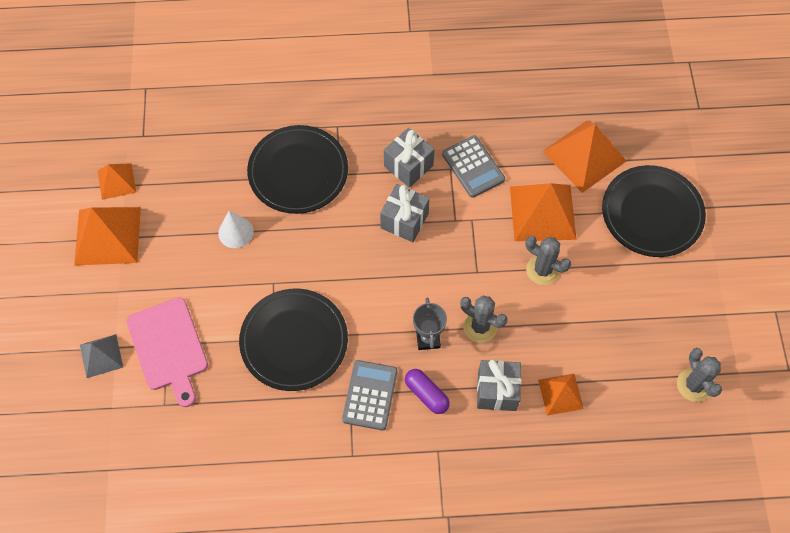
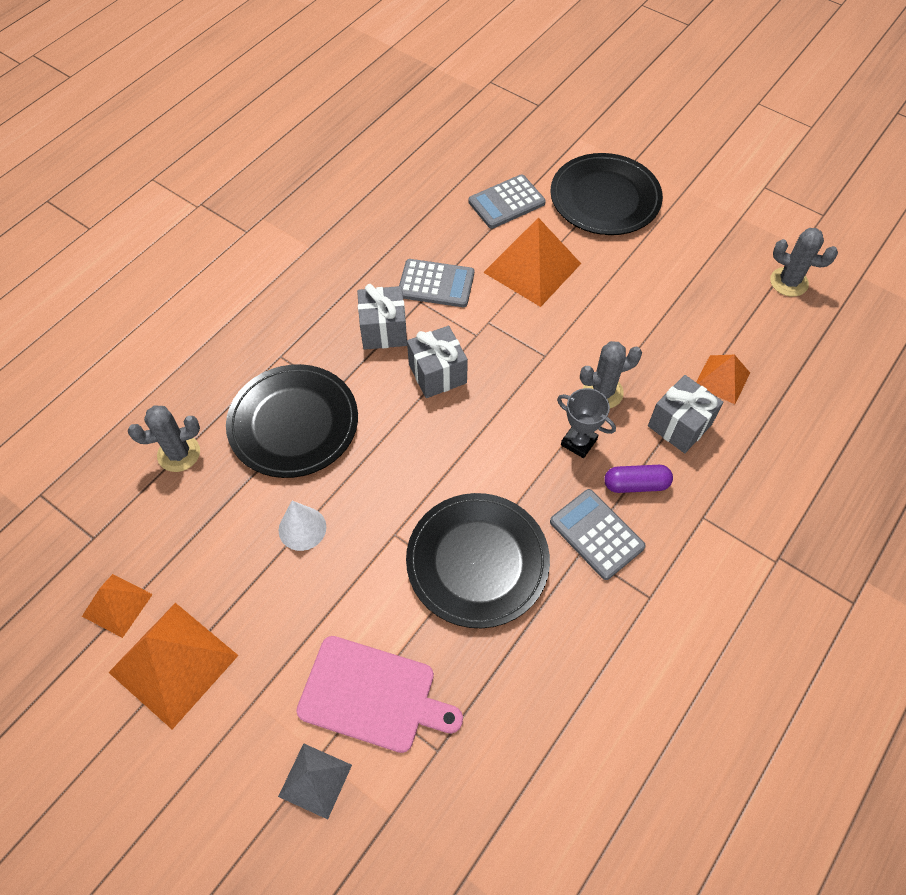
camera: 50 degrees left, 5 degrees down
(542, 270) = (588, 307): grey cactus -> grey cactus (179, 453)
(584, 156) = (506, 202): orange pyramid -> grey calculator

